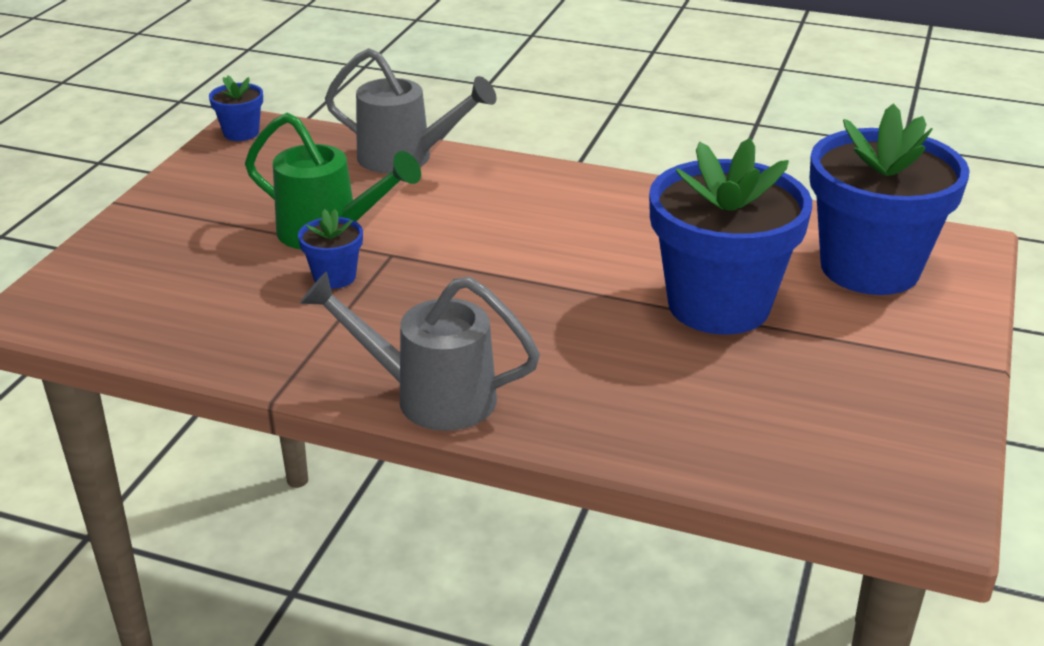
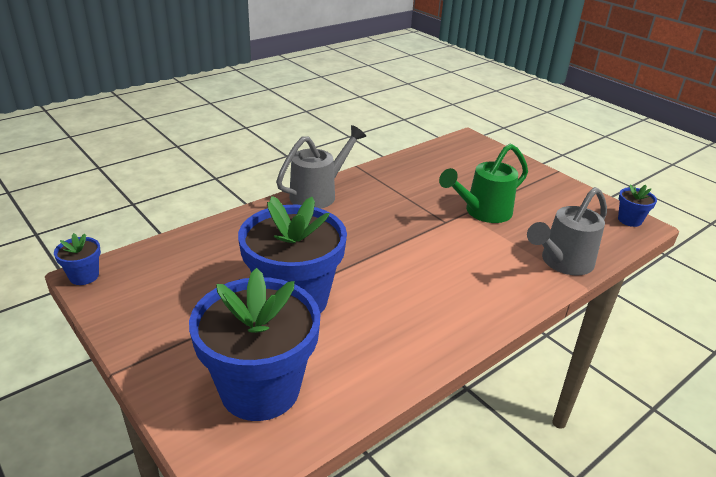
camera: 120 degrees right, 0 degrees up
(334, 277) = (436, 201): blue flower pot -> blue flower pot (84, 276)

